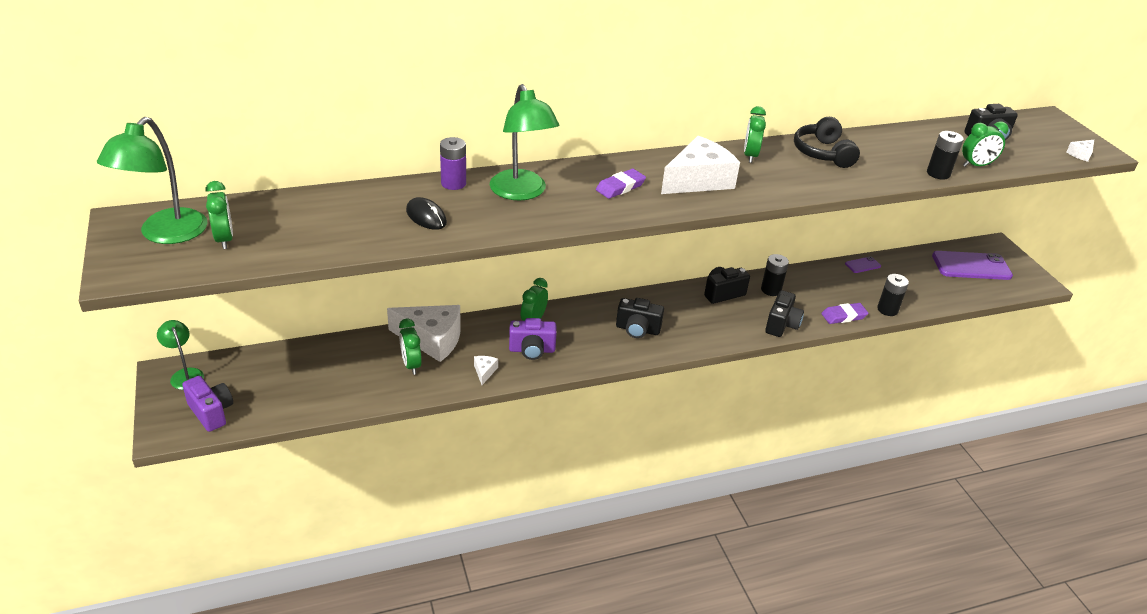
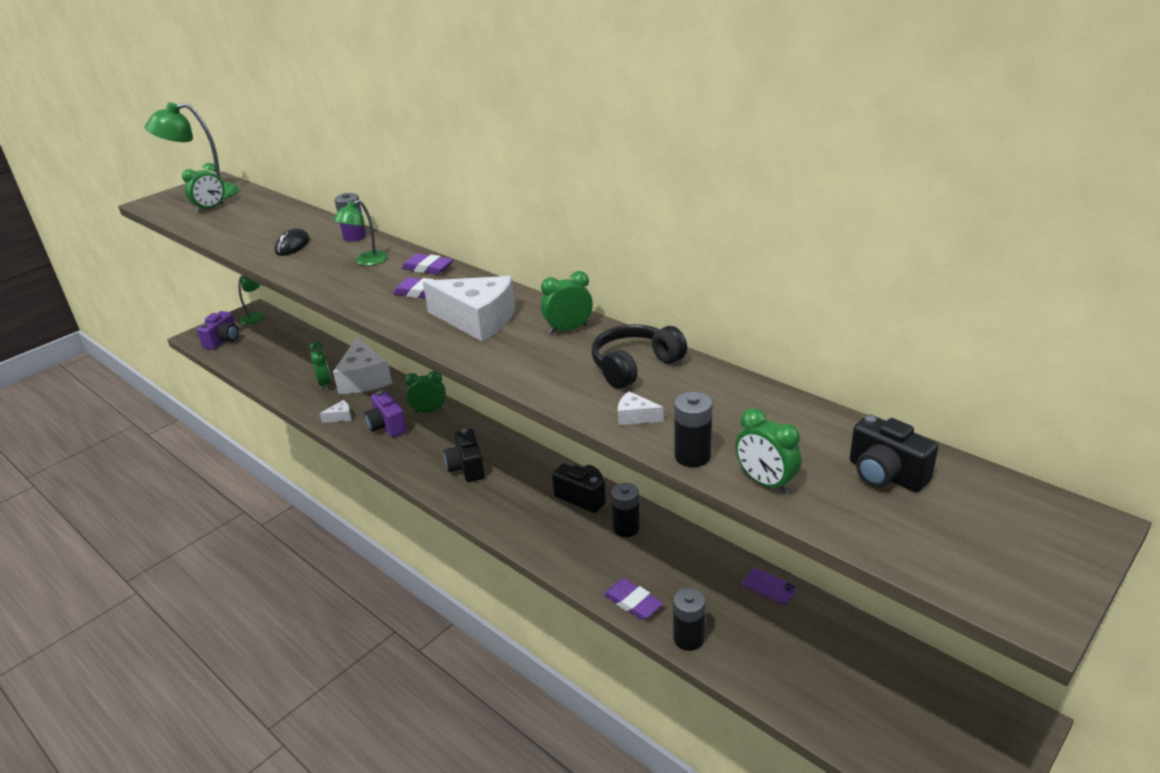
camera: 65 degrees right, 5 degrees down
(411, 365) = (325, 384): green clock -> green clock turned 120 degrees clockwise
(522, 192) = (366, 261): green lamp -> green lamp, size x0.58
(575, 172) = (427, 268): none -> purple eraser
(781, 325) = (565, 557): black camera -> none
(971, 266) = (909, 702): purple phone -> none
(1080, 154) = (977, 585): white cheese -> white cheese (635, 417)

